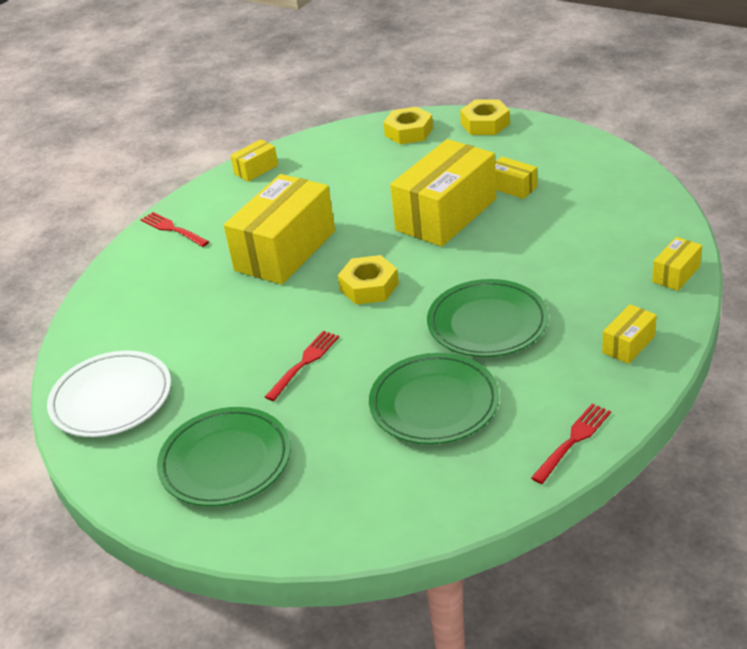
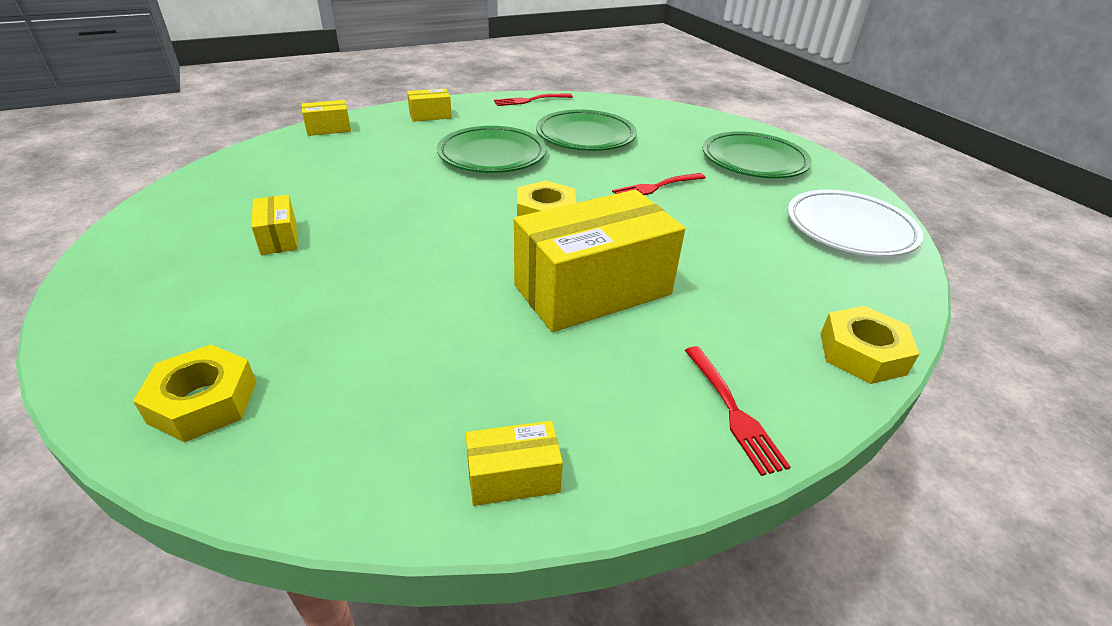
camera: 155 degrees left, 0 degrees up
(446, 214) = (384, 243): yellow box -> none
(485, 124) = (110, 345): yellow nut -> yellow nut (862, 353)

